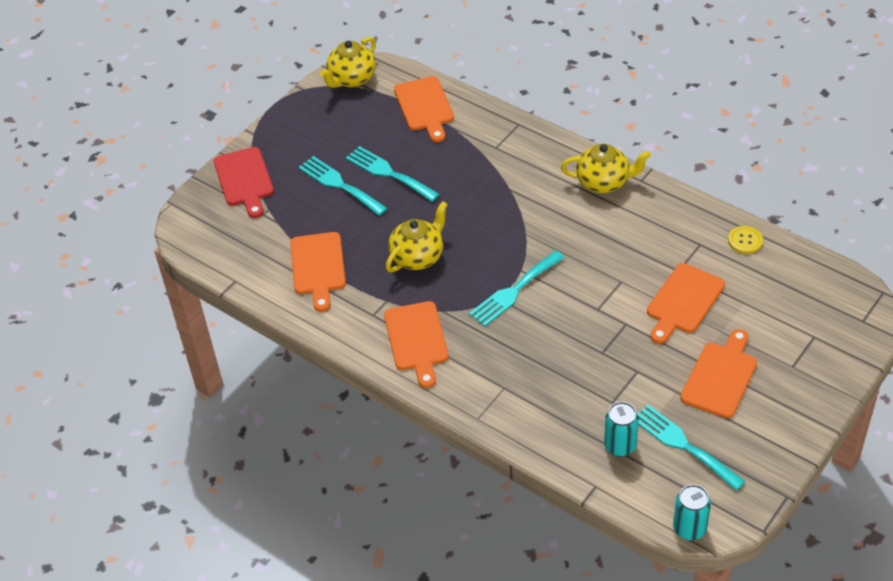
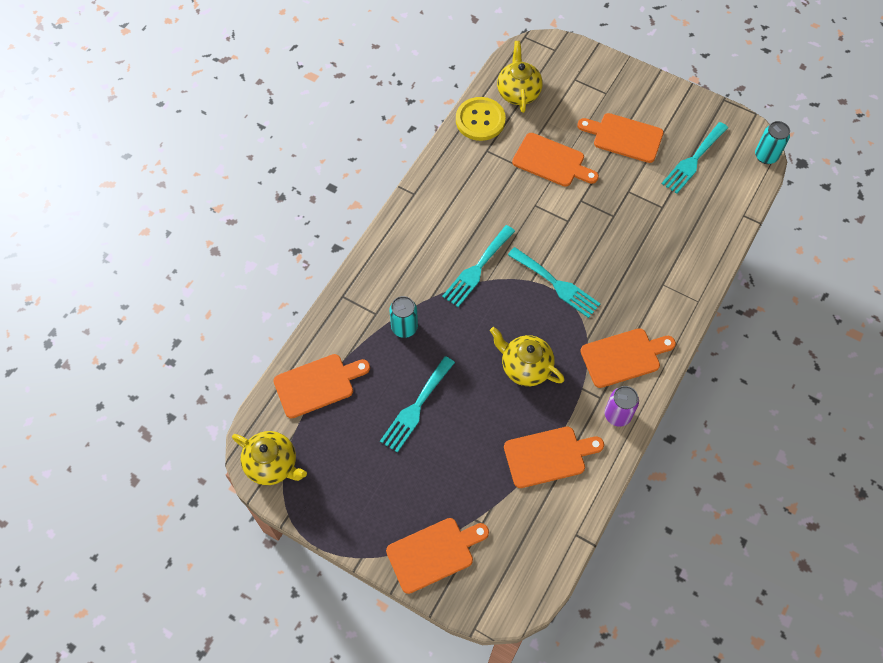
camera: 100 degrees left, 15 degrees up
(244, 180) = (434, 553): red cutting board -> orange cutting board
(339, 185) = (435, 453): turquoise fork -> turquoise fork (477, 269)
(351, 326) = (617, 415): none -> purple can
(604, 182) = (418, 222): yellow teapot -> yellow teapot (518, 93)
(620, 446) = (703, 200): turquoise can -> turquoise can (404, 327)
(745, 241) = (480, 120): yellow button -> yellow button, size x1.76

